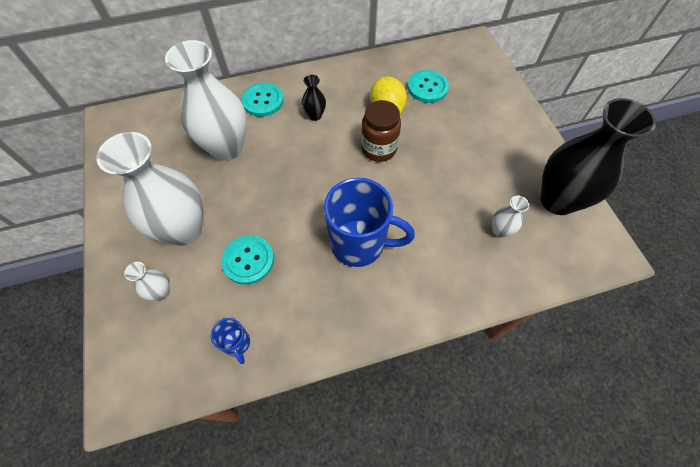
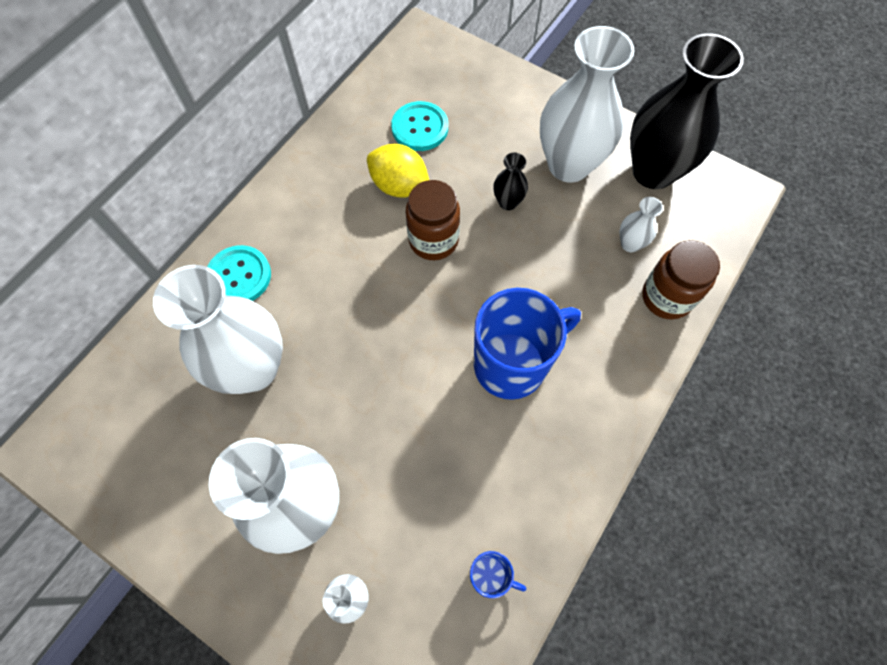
camera: 40 degrees left, 5 degrees up
(248, 260) = (413, 479): turquoise button -> none
(315, 115) = (323, 250): black vase -> black vase (508, 202)
(495, 278) = (666, 297): none -> brown jar
(501, 161) = (569, 165): none -> white vase

